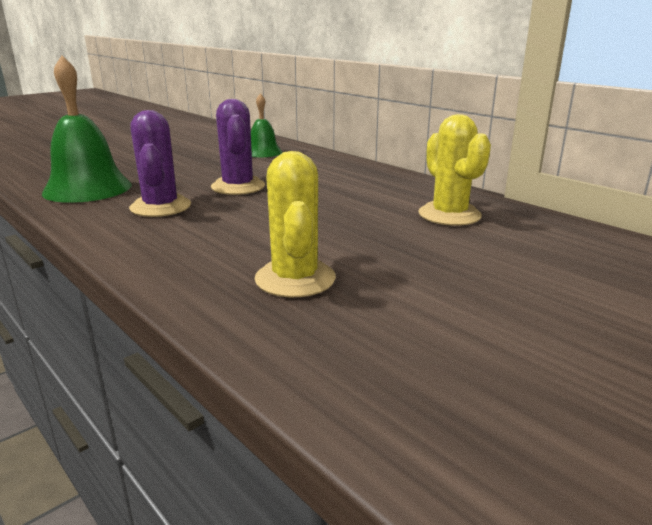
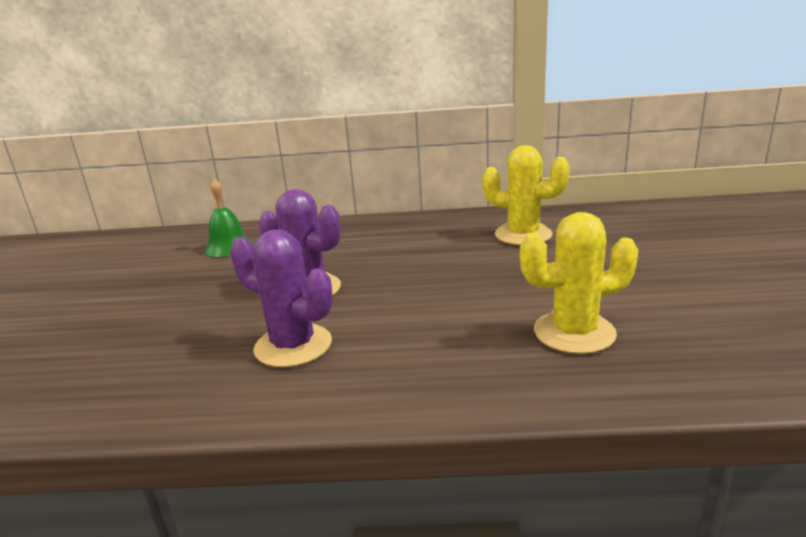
camera: 45 degrees left, 0 degrees up
(87, 188) = (136, 377): green bell -> none
(295, 279) = (574, 332): yellow cactus -> yellow cactus turned 45 degrees counterclockwise

